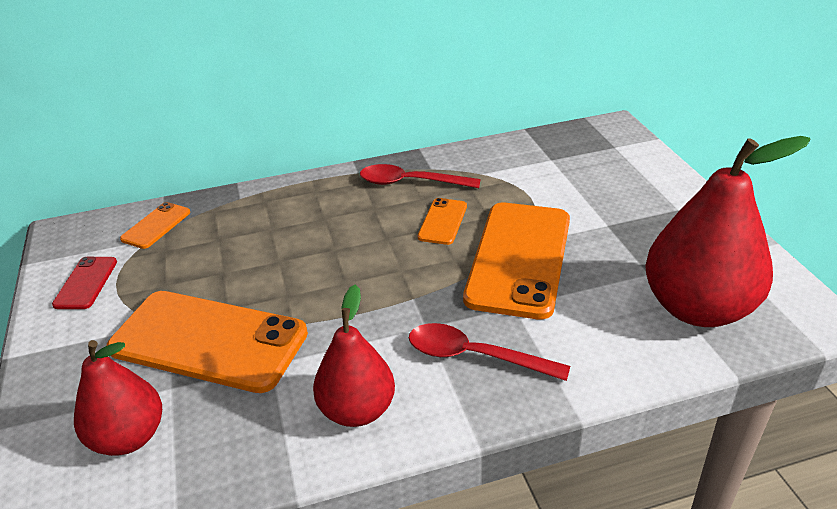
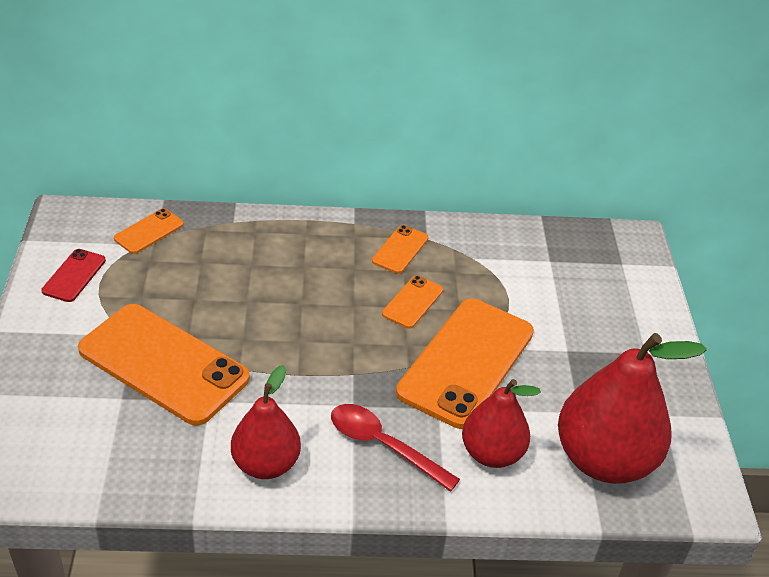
camera: 10 degrees right, 5 degrees up
(129, 437) = (77, 432): red pear -> red pear (492, 453)
(410, 183) = (400, 249): red spoon -> orange phone

